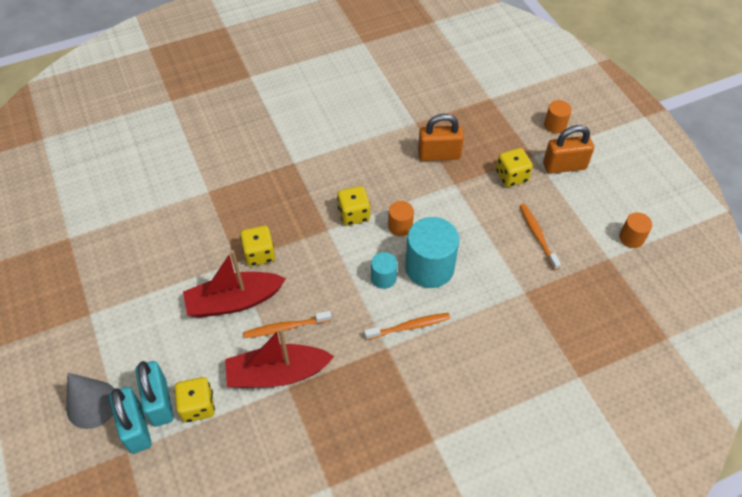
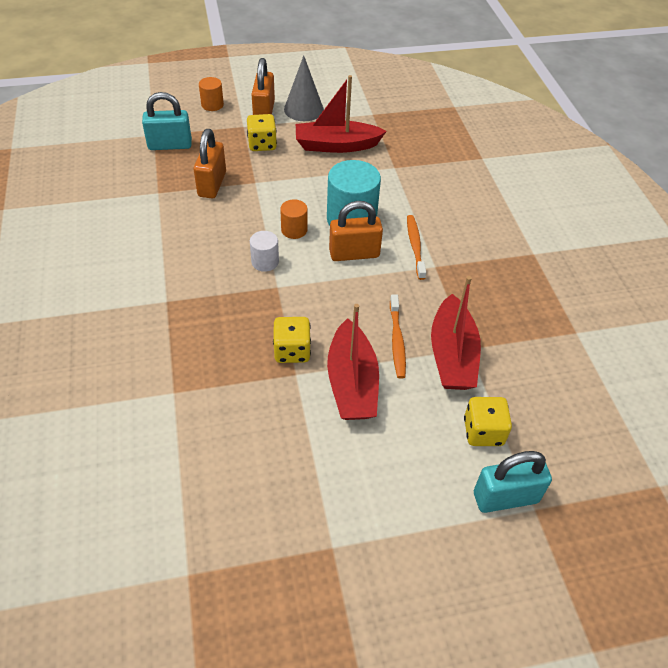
camera: 80 degrees left, 5 degrees down
(92, 404) = (469, 547): grey cone -> grey cone (303, 109)
(159, 402) = (474, 470): turquoise padlock -> turquoise padlock (170, 145)
(354, 214) = (265, 262): yellow dice -> white cylinder
(383, 278) = (354, 254): turquoise cylinder -> orange padlock
(537, 236) = (336, 145): orange toothbrush -> red boat
(631, 238) = (356, 97): orange cylinder -> none

